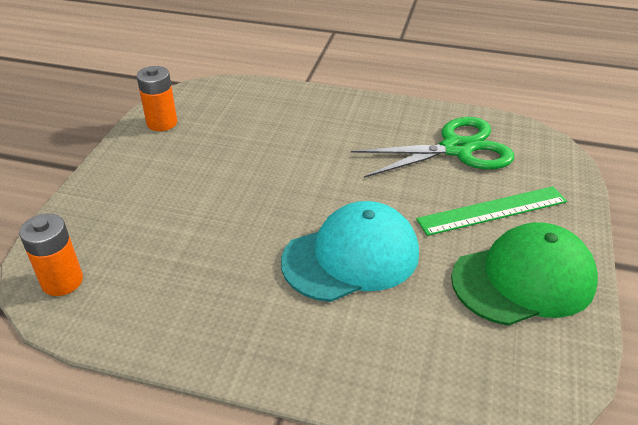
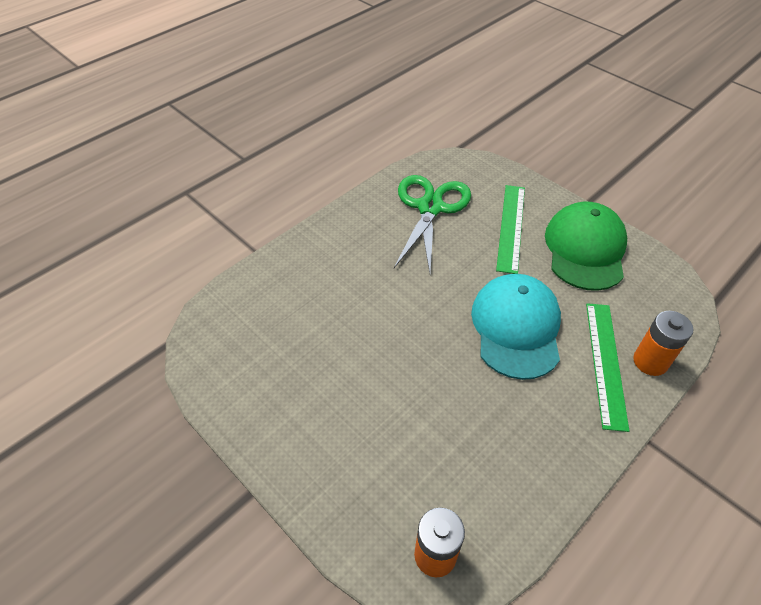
camera: 60 degrees left, 10 degrees up
(162, 123) = (233, 387): orange battery -> orange battery (650, 361)
(360, 343) = (605, 363): none -> green ruler

